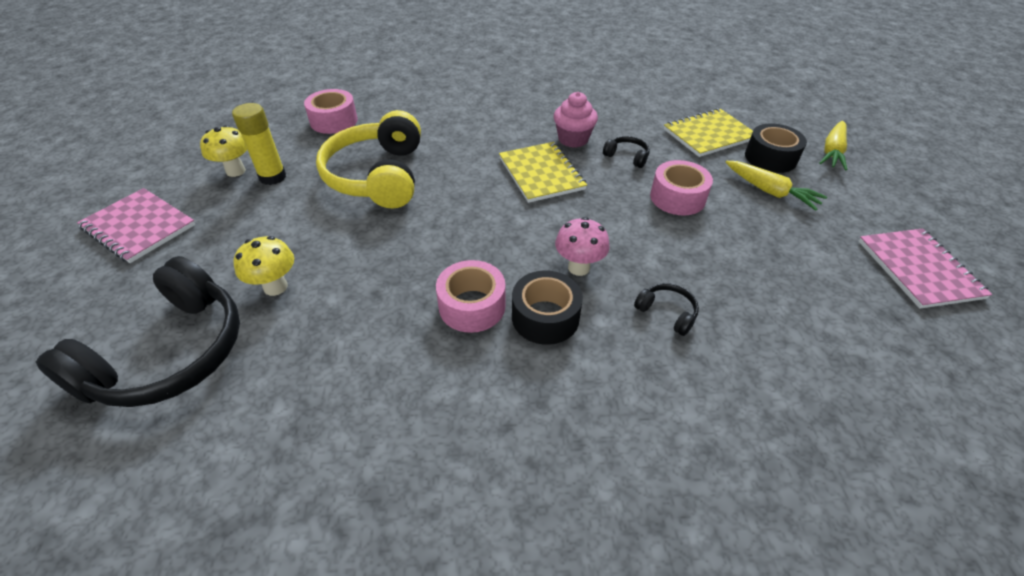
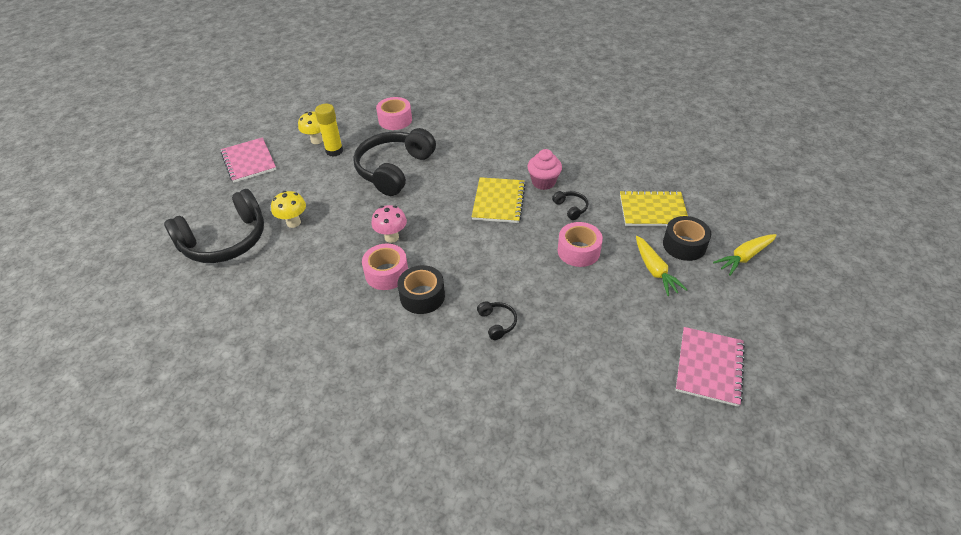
camera: 30 degrees right, 0 degrees up
(377, 176) = (394, 169): yellow headphones -> black headphones
(579, 267) = (468, 274): pink mushroom -> pink mushroom (391, 237)

